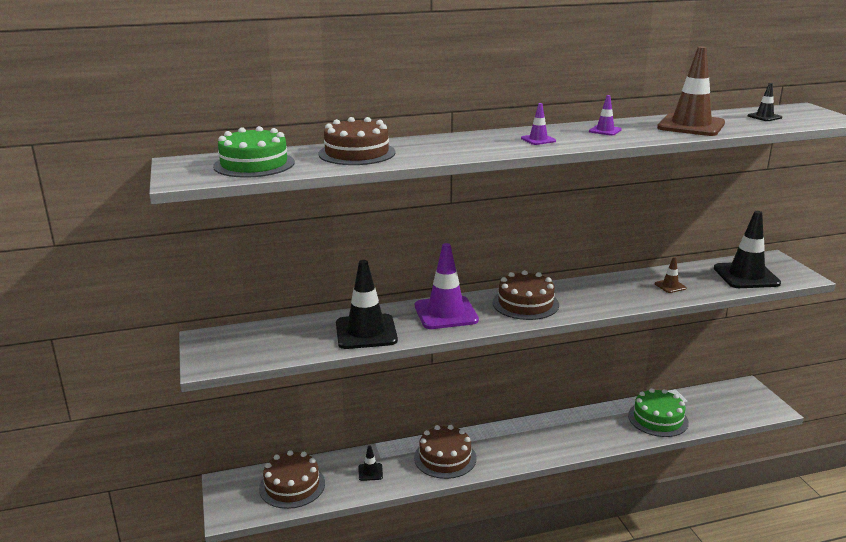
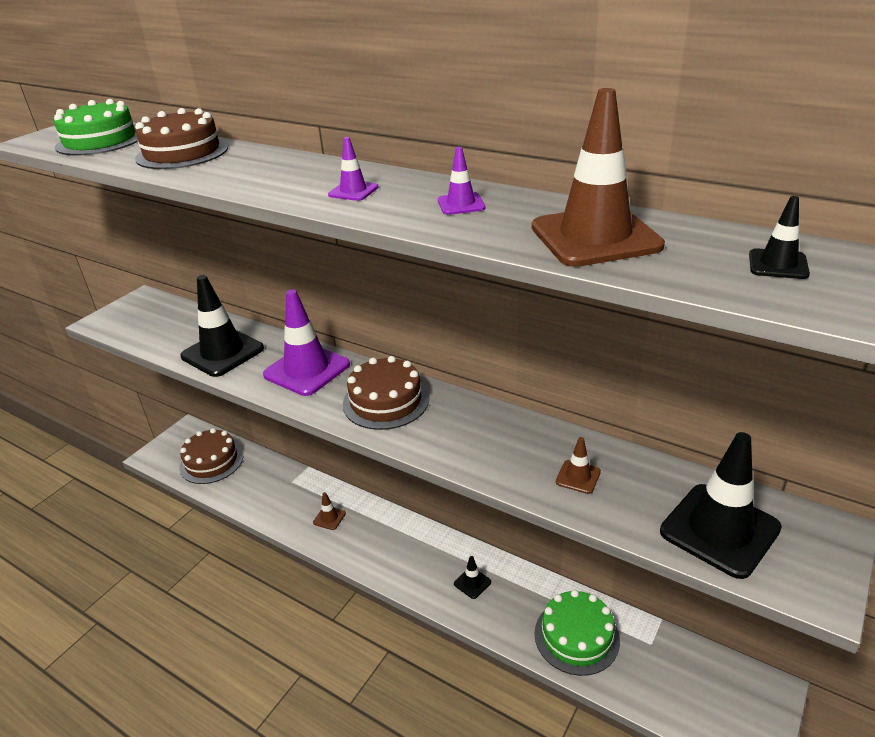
camera: 50 degrees right, 10 degrees up
(370, 472) = (266, 489): black traffic cone -> black traffic cone (472, 583)
(445, 458) = (329, 518): brown cake -> brown traffic cone

